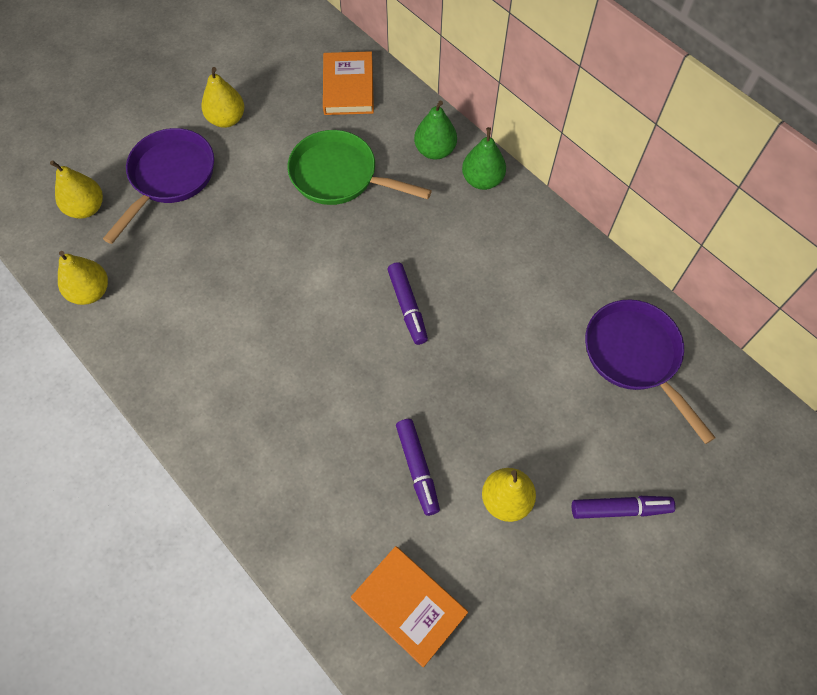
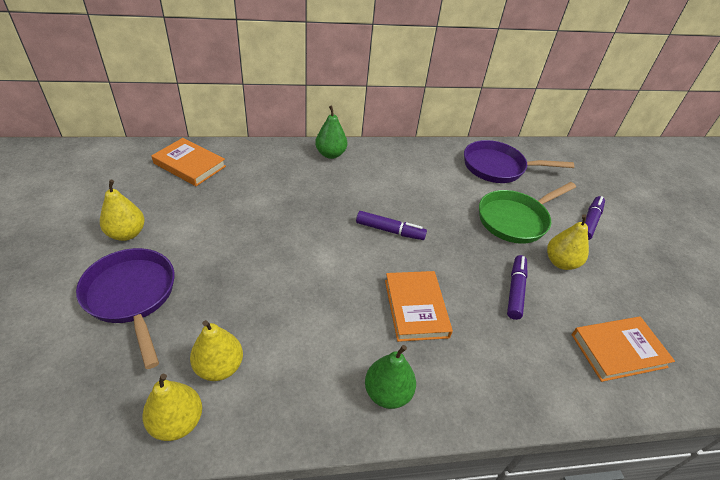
camera: 60 degrees left, 20 degrees down
(86, 208) = (82, 375): yellow pear -> yellow pear (219, 367)
(319, 387) = (416, 308): none -> orange book
(339, 176) = (254, 206): green pan -> green pan (515, 220)
(417, 468) = (515, 290): purple marker -> purple marker turned 90 degrees counterclockwise
(435, 150) = (287, 159): green pear -> green pear (387, 393)

